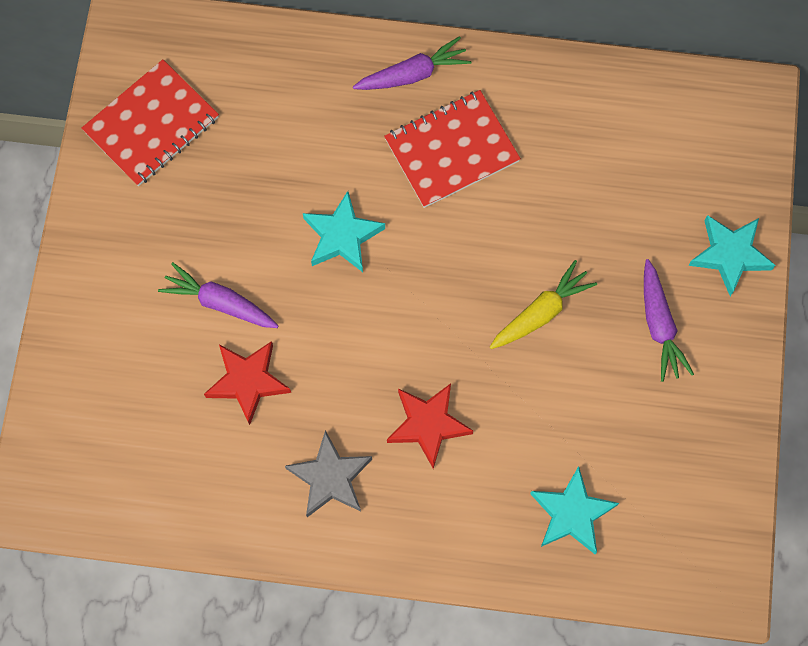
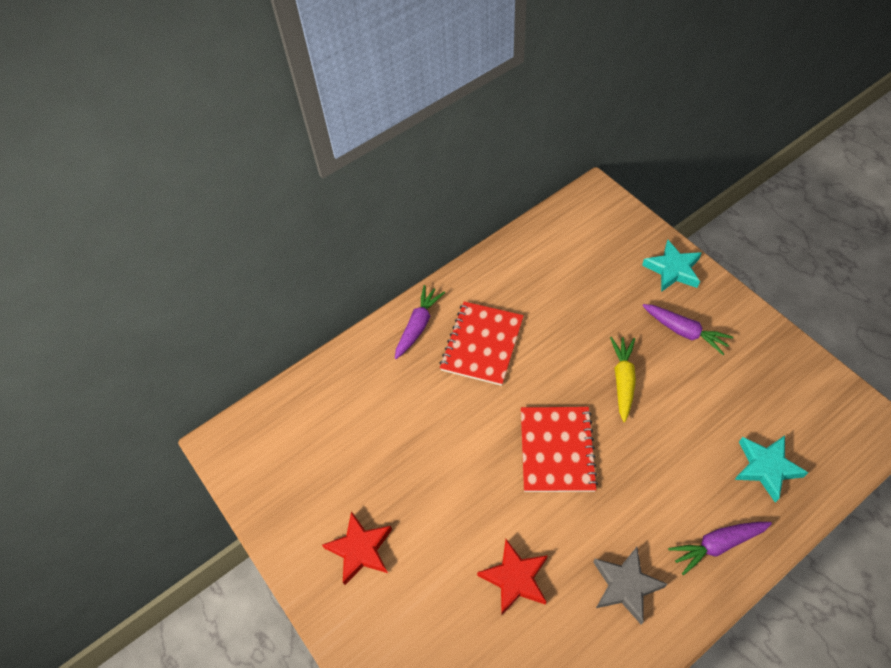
camera: 40 degrees left, 15 degrees down
(151, 124) = (294, 485): red notebook -> red notebook (556, 450)
(220, 302) = (447, 548): purple carrot -> purple carrot (717, 545)
(342, 236) = (475, 442): turquoise star -> none
(428, 425) = (640, 498): red star -> red star (360, 550)

